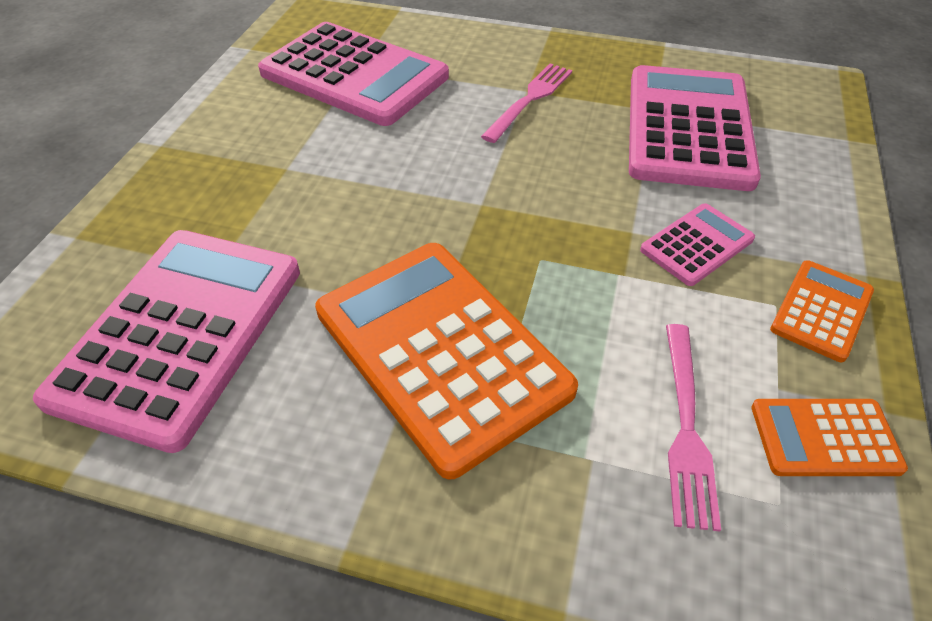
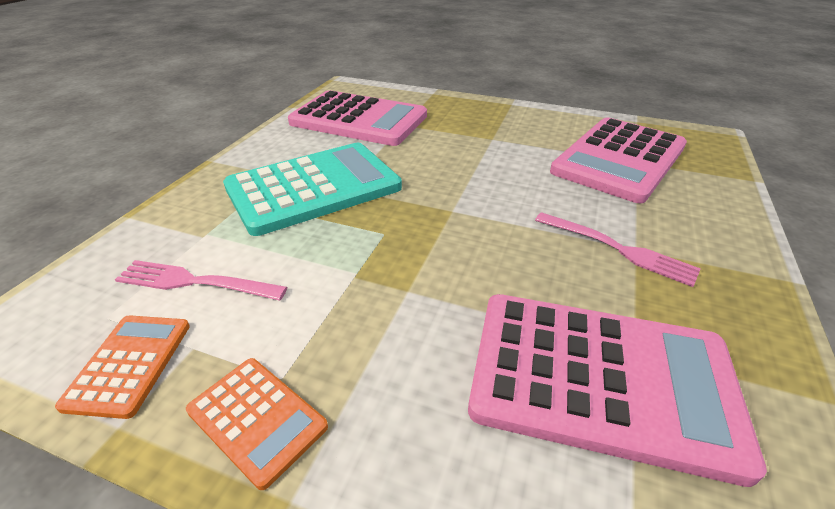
camera: 95 degrees right, 10 degrees down
(440, 351) = (313, 188): orange calculator -> turquoise calculator
(696, 245) = (381, 334): pink calculator -> none

